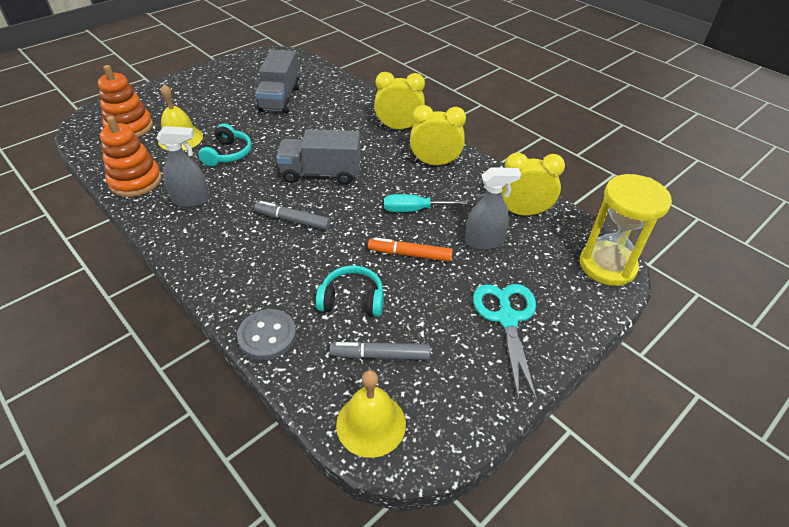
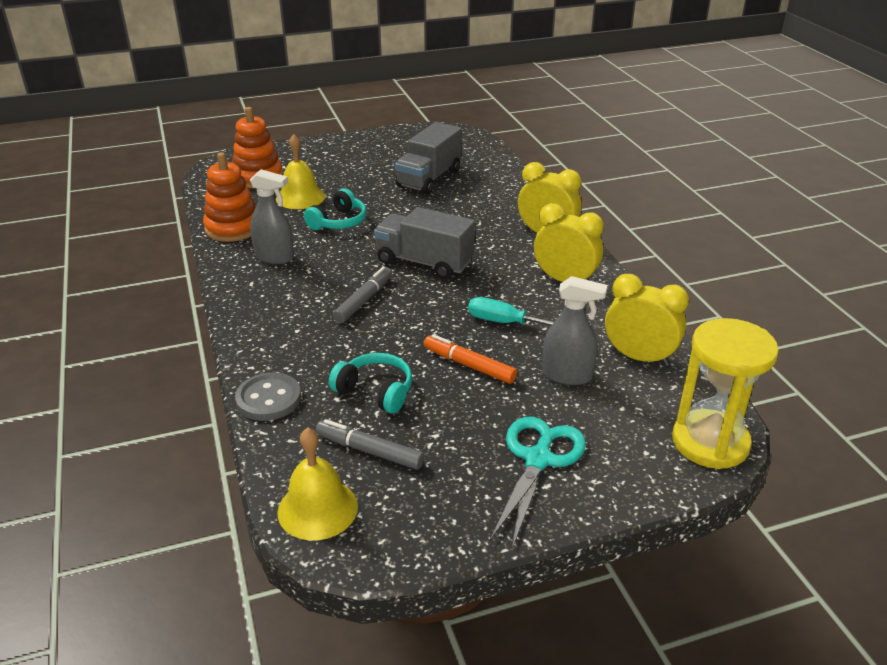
camera: 25 degrees right, 10 degrees down
(292, 220) = (364, 300): grey marker -> grey marker turned 75 degrees clockwise

